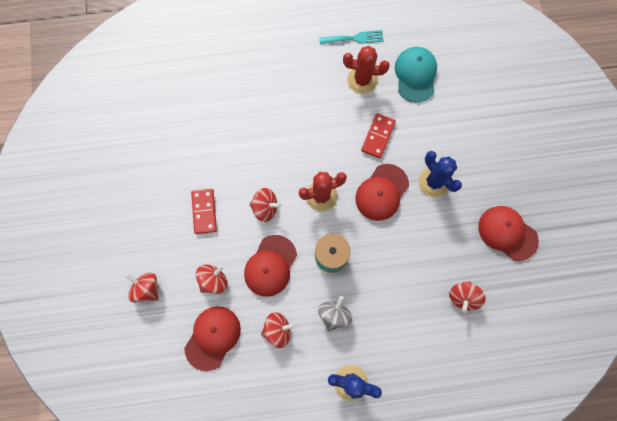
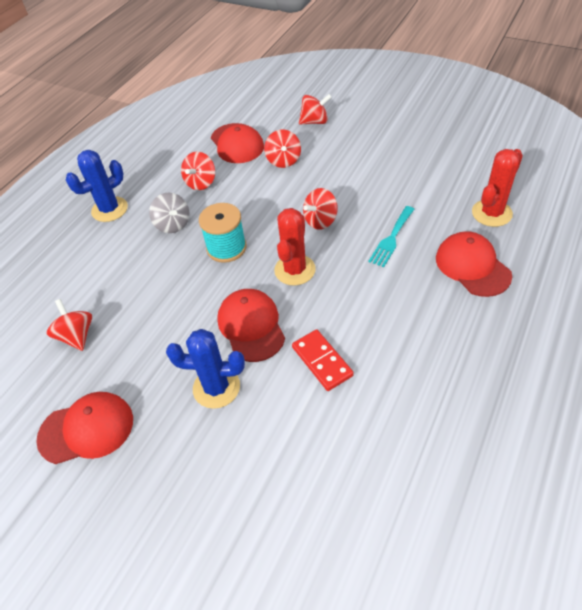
camera: 130 degrees right, 25 degrees down
(204, 211) = (354, 177): red domino -> none
(270, 266) = (260, 201): red cap -> red cap (472, 266)
(354, 38) = (491, 417): turquoise fork -> turquoise fork (391, 238)
(362, 80) = (415, 389): red cactus -> red cactus (491, 213)
(415, 75) = (380, 463): turquoise cap -> none

